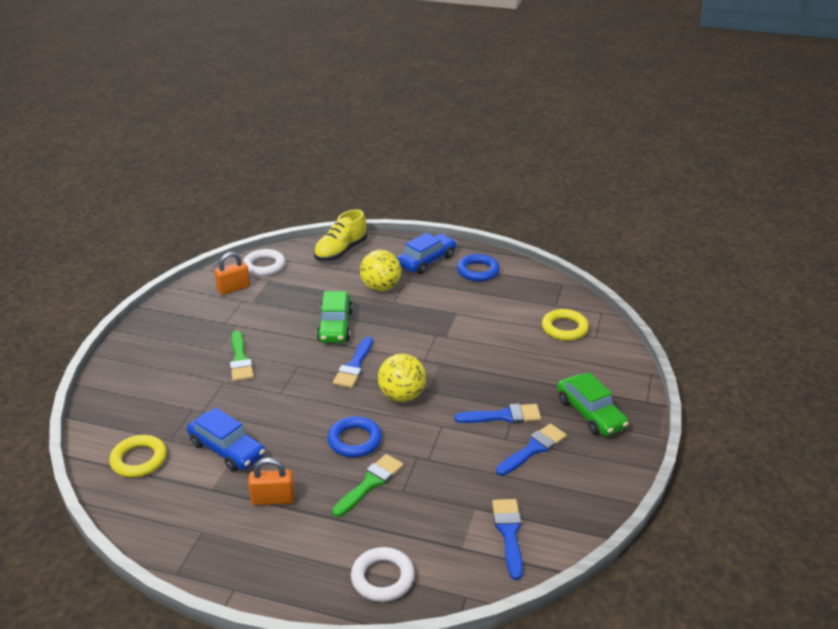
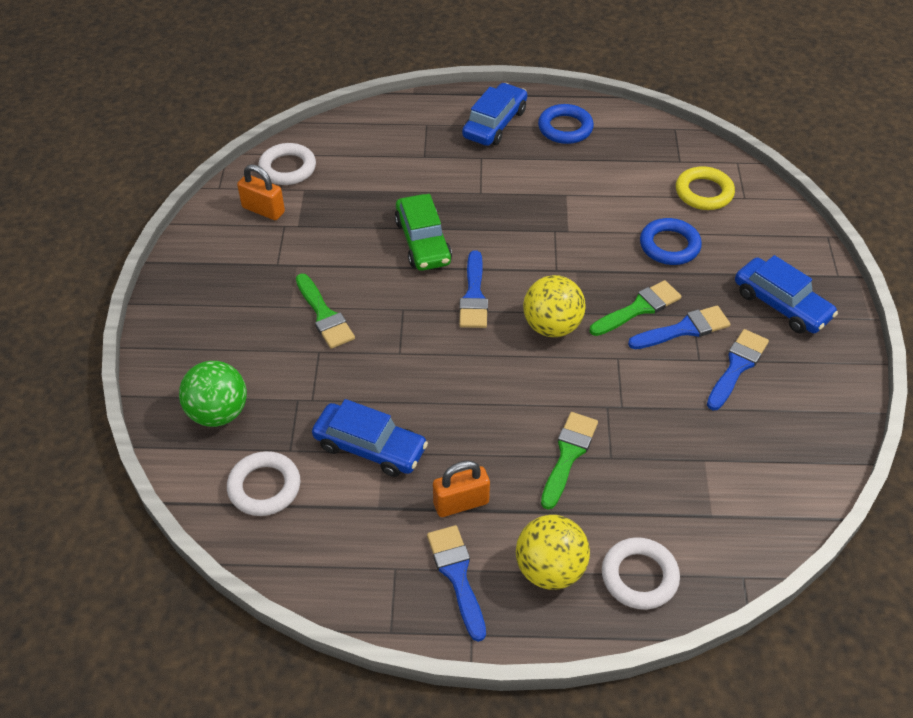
camera: 15 degrees left, 15 degrees up
(133, 407) = (218, 413): none -> green ball
(139, 460) = (264, 487): yellow ring -> white ring
(233, 288) = (263, 210): orange padlock -> orange padlock turned 75 degrees clockwise
(341, 251) = (378, 128): yellow shoe -> none
(354, 440) = (523, 400): blue ring -> blue ring (669, 245)
(381, 287) = (454, 174): yellow ball -> yellow ball (550, 569)
(474, 396) = (638, 308): none -> green brush
(509, 533) = (756, 484): blue brush -> blue brush (457, 576)
(590, 413) = (781, 305): green car -> blue car

